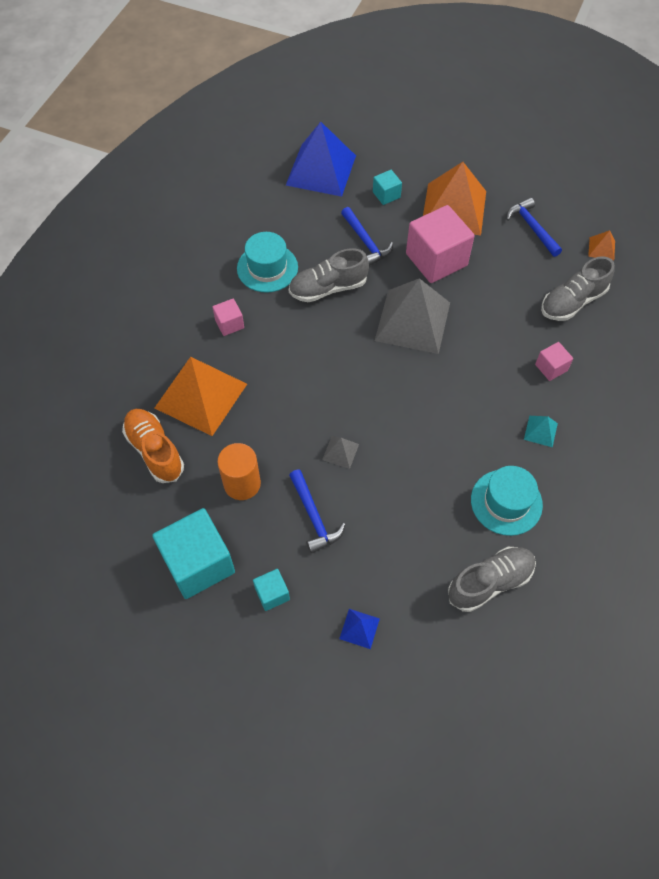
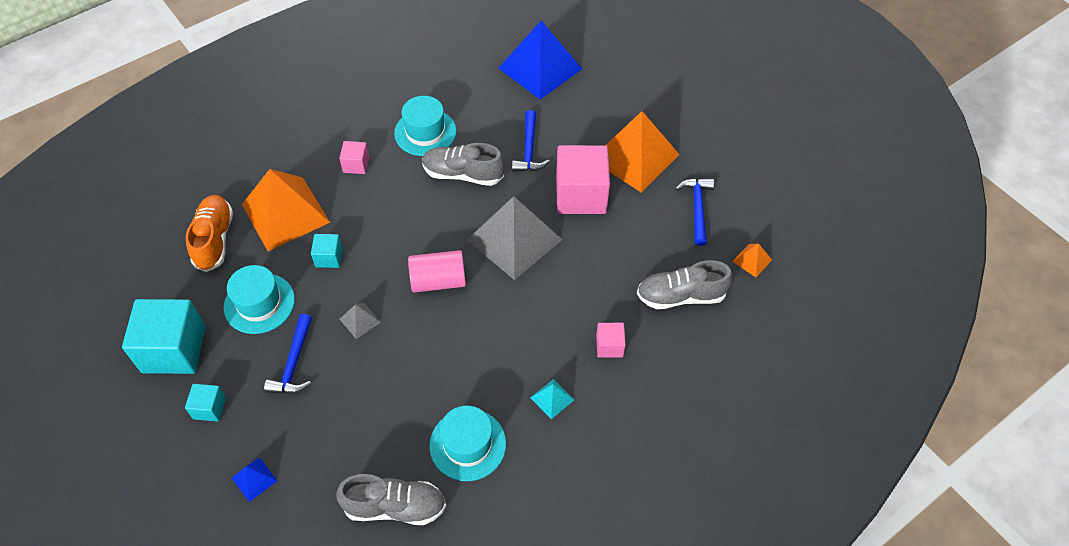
camera: 30 degrees right, 5 degrees down
(242, 483) = (259, 303): orange cylinder -> turquoise hat
(378, 386) = (438, 281): none -> pink cylinder
(386, 195) = (581, 116): turquoise cube -> turquoise cube (329, 257)

